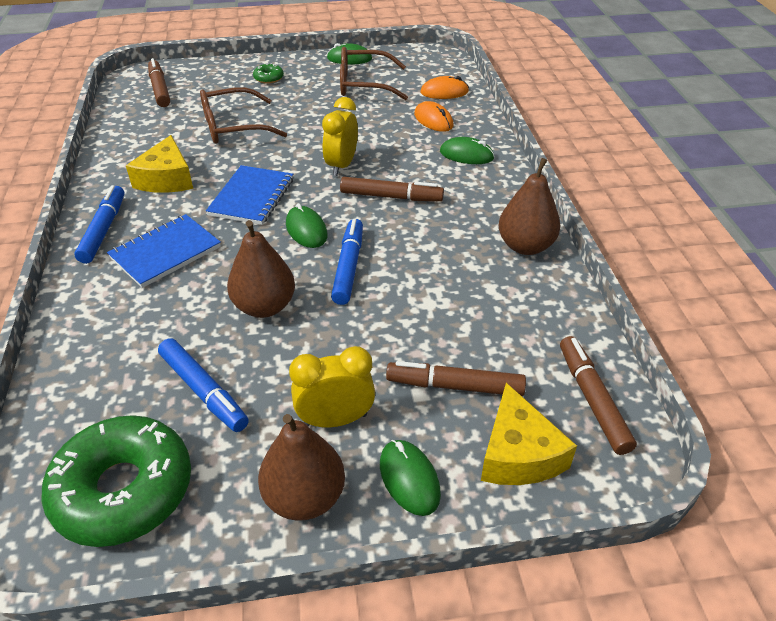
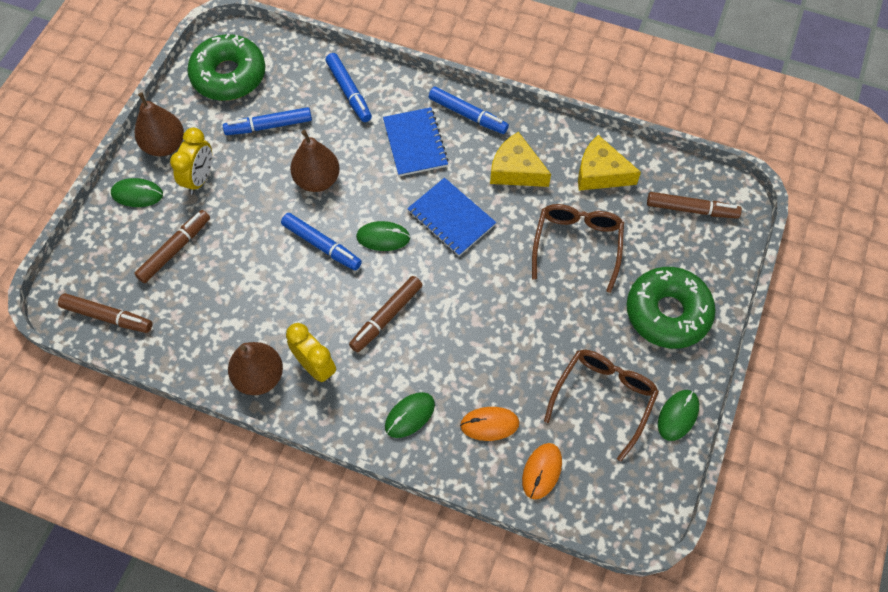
camera: 120 degrees right, 20 degrees up
(105, 338) = (349, 91): none -> blue marker
(268, 78) = (667, 313): green donut -> green donut, size x2.41
(341, 165) = (457, 302): yellow clock -> yellow clock (315, 367)
(518, 453) = (109, 253): yellow cheese -> yellow cheese (600, 173)

